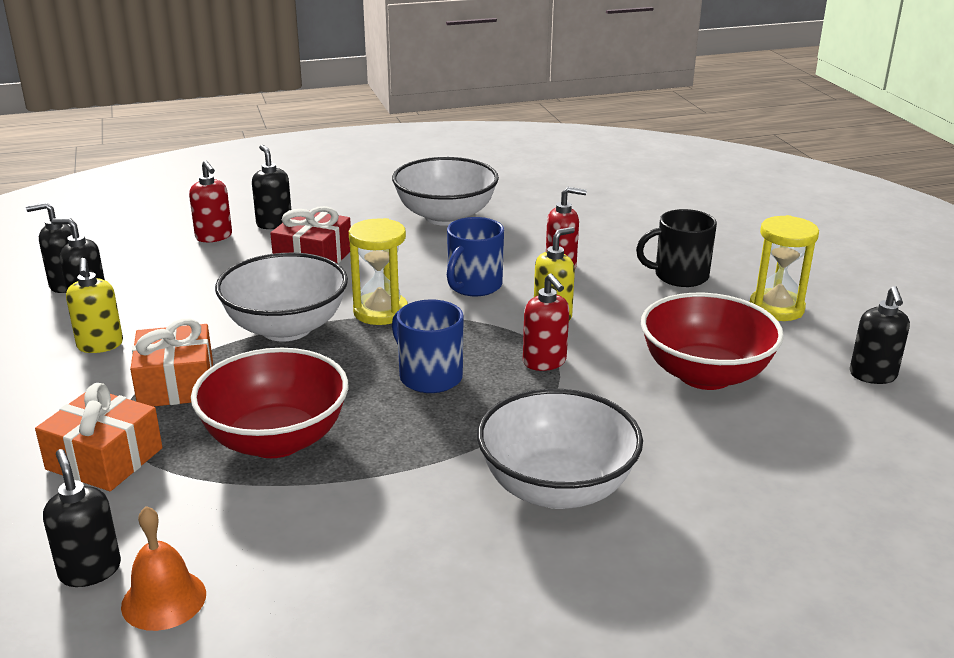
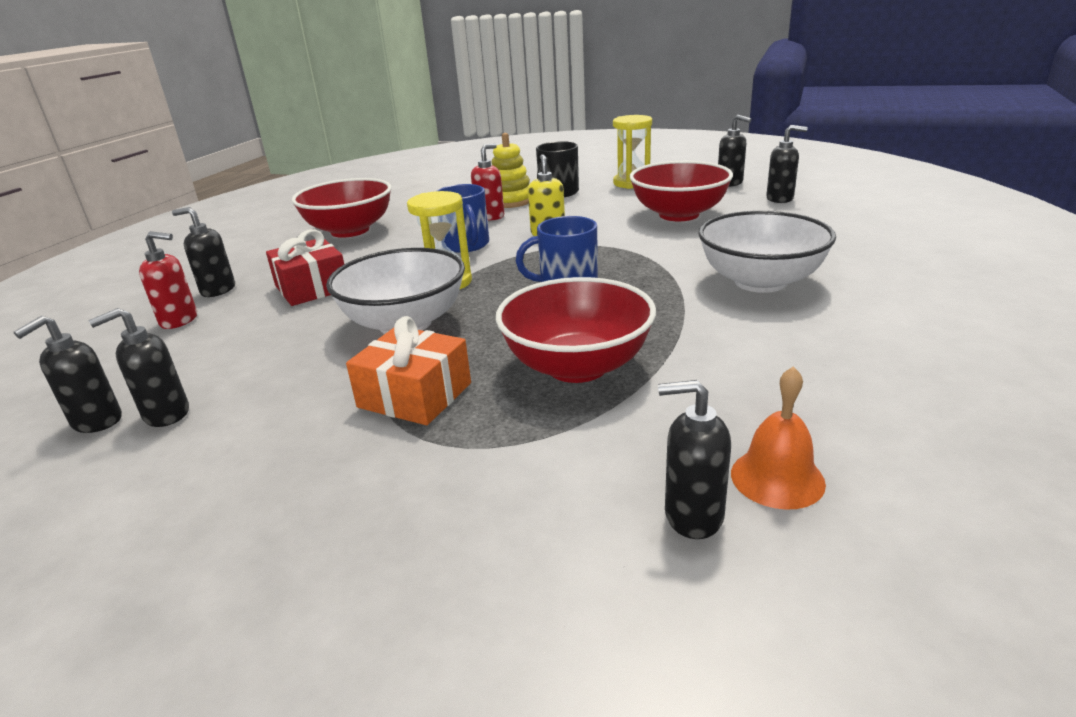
camera: 50 degrees left, 0 degrees up
(100, 345) = (268, 424): yellow soap dispenser -> none
(104, 459) = (495, 465): orange gift -> none
(445, 216) = (350, 230): white bowl -> red bowl
(544, 362) = (603, 249): red soap dispenser -> none
(619, 260) = (510, 201): none -> yellow stacking toy
(859, 431) = (780, 199): none -> black soap dispenser

